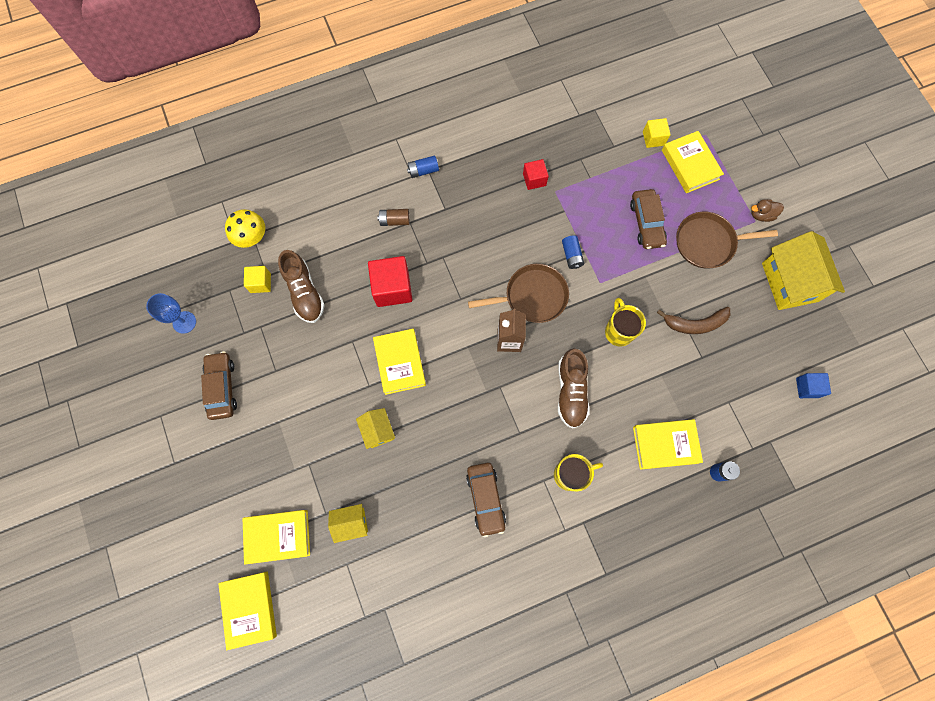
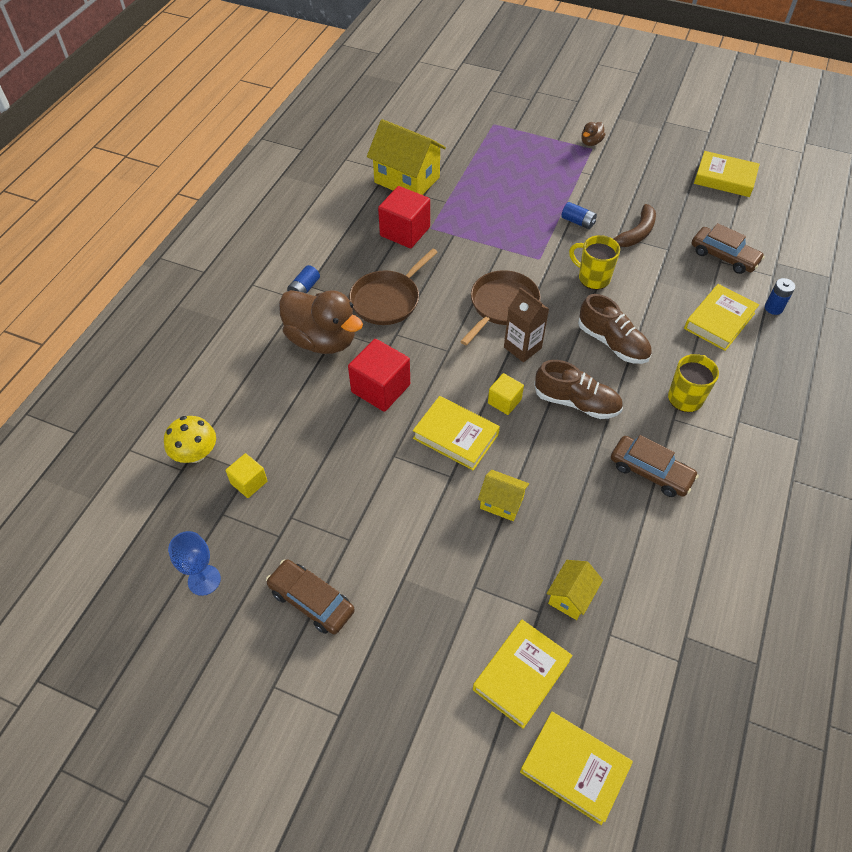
camera: 45 degrees left, 20 degrees down
(304, 292) = (302, 455): brown shoe -> brown shoe (576, 402)
(394, 220) = (322, 340): brown battery -> brown duck
(534, 179) = (405, 231): red cube -> red cube, size x1.75
(571, 255) = (496, 258): blue battery -> blue battery (578, 222)
(646, 223) = (522, 200): brown car -> brown car (724, 256)
(653, 138) = (460, 149): yellow cube -> yellow cube (504, 401)
(690, 165) = (506, 147): yellow book -> yellow book (724, 178)
(707, 243) = (579, 182): brown pan -> brown pan (387, 300)
(790, 282) = (659, 165): yellow house -> yellow house (407, 180)
(807, 387) = (752, 214): blue cube -> none

